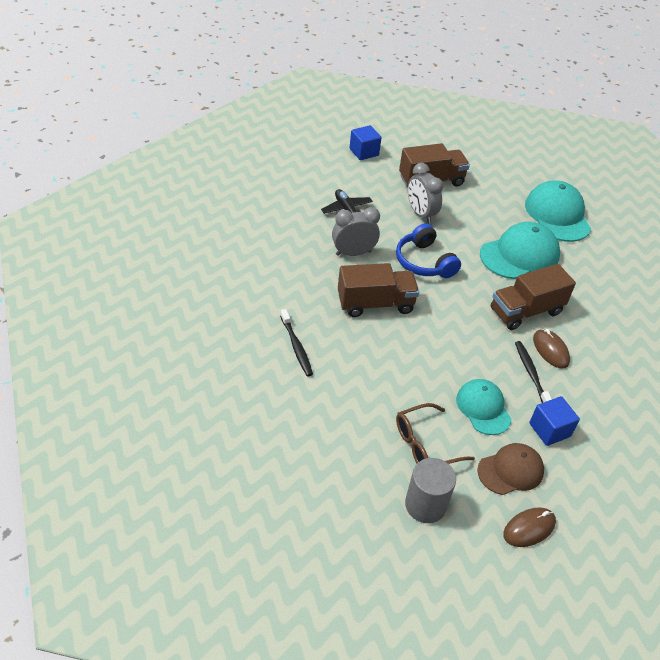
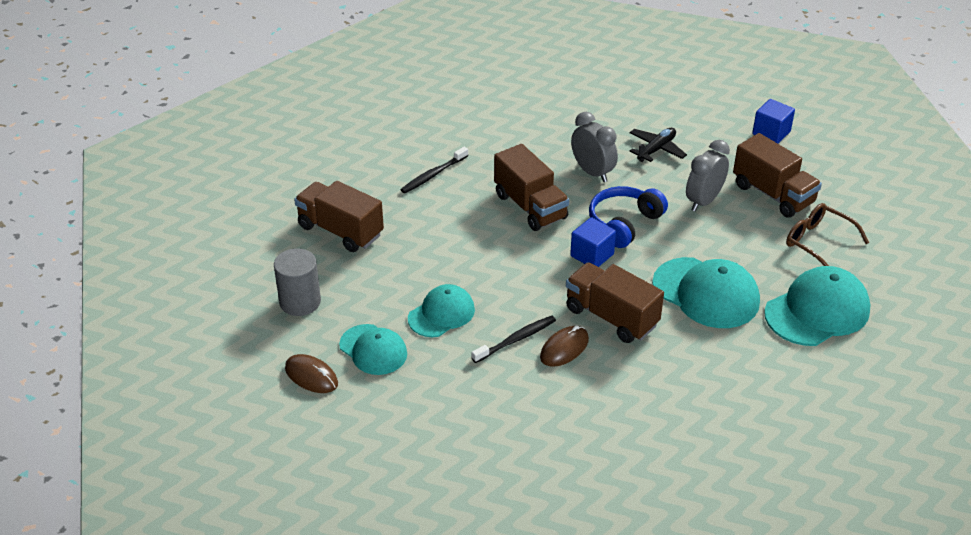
camera: 70 degrees right, 5 degrees down
(338, 440) = (340, 231): none -> brown truck
(425, 445) = (369, 285): brown glasses -> brown glasses (818, 243)
(510, 470) = (373, 350): brown cap -> turquoise cap
(549, 430) = (445, 368): blue cube -> blue cube (592, 255)

